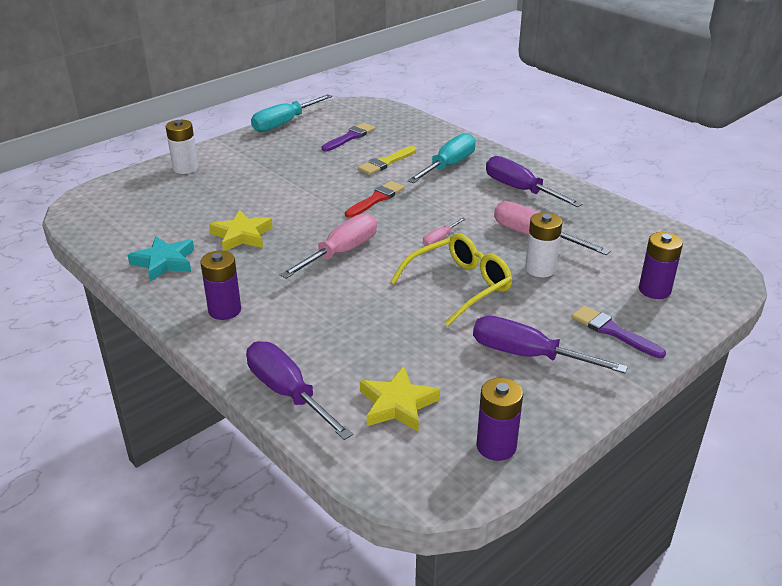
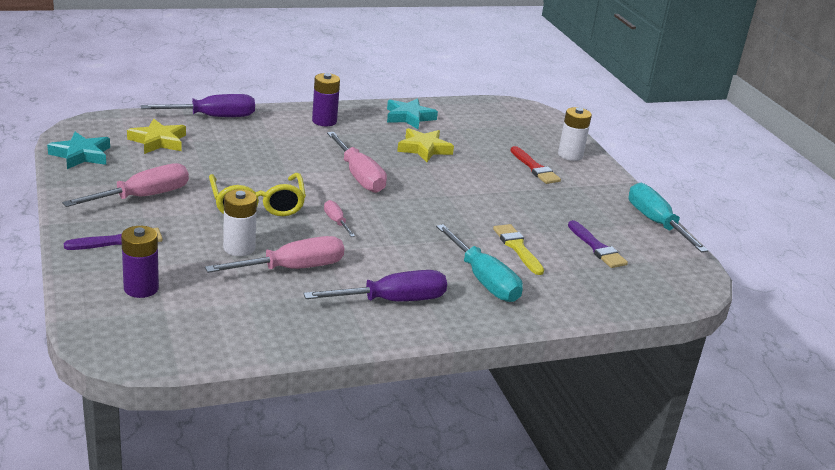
camera: 110 degrees right, 5 degrees down
(376, 199) = (439, 218): red brush -> red brush (535, 168)
(496, 446) = (81, 155): purple battery -> turquoise star
(527, 355) = (143, 197): purple screwdriver -> pink screwdriver

